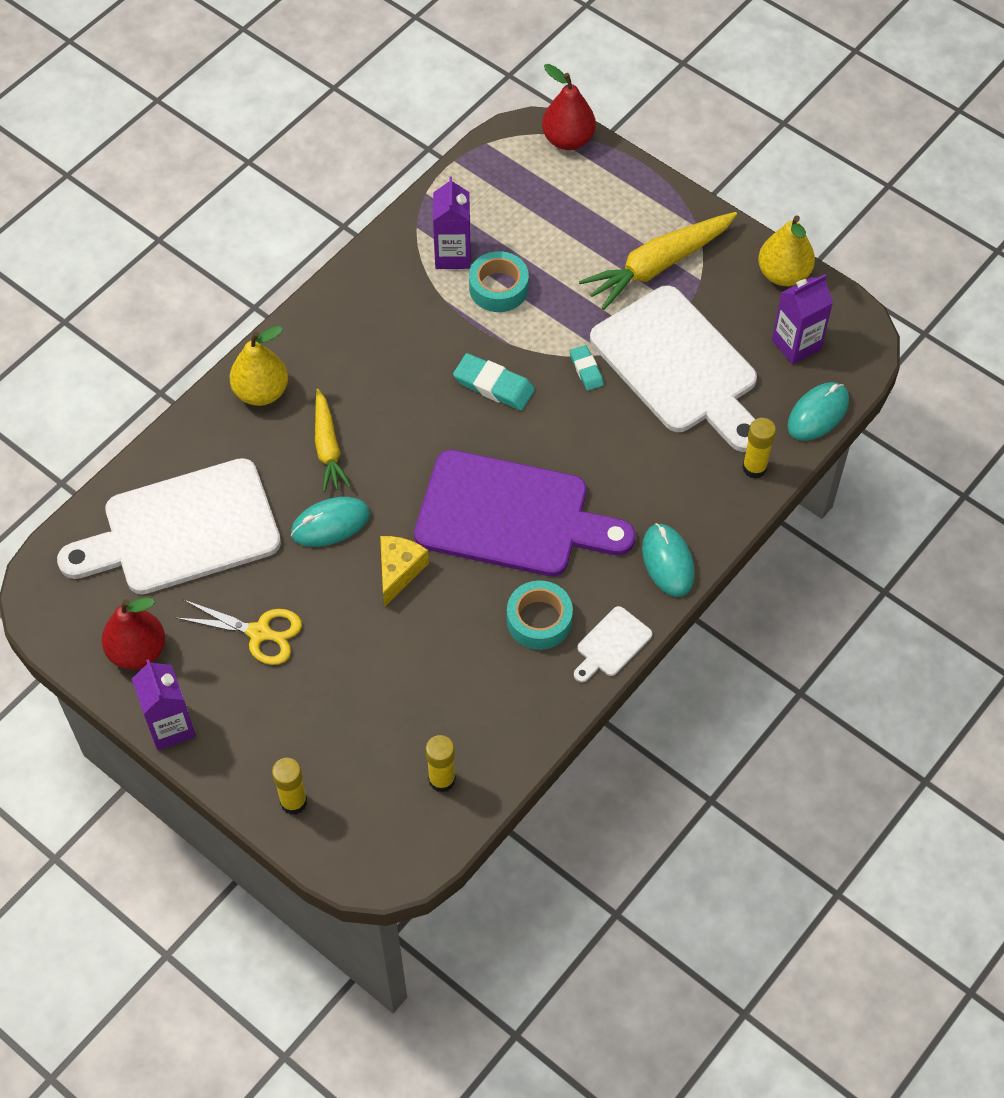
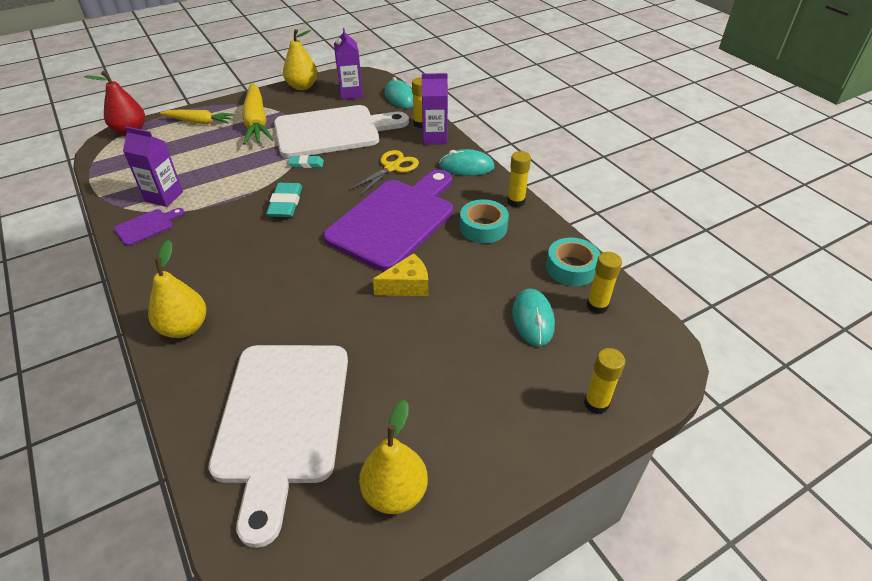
camera: 70 degrees left, 15 degrees down
(138, 651) = (395, 492): red pear -> yellow pear
(170, 726) = (491, 483): purple carton -> purple carton (434, 138)
(260, 633) = (420, 387): yellow scissors -> yellow scissors (392, 167)
(328, 447) = (270, 299): yellow carrot -> yellow carrot (199, 122)
(330, 524) = (341, 315): turquoise mouse -> turquoise mouse (533, 319)
(394, 270) = (147, 226): none -> purple cutting board
(399, 571) = (407, 286): yellow cheese -> yellow cheese turned 120 degrees clockwise
(494, 385) = (285, 203): turquoise eraser -> turquoise eraser turned 45 degrees counterclockwise
(498, 288) = (211, 183): turquoise tape -> turquoise tape (571, 268)
(611, 644) = (516, 201): white cutting board -> yellow glue stick

